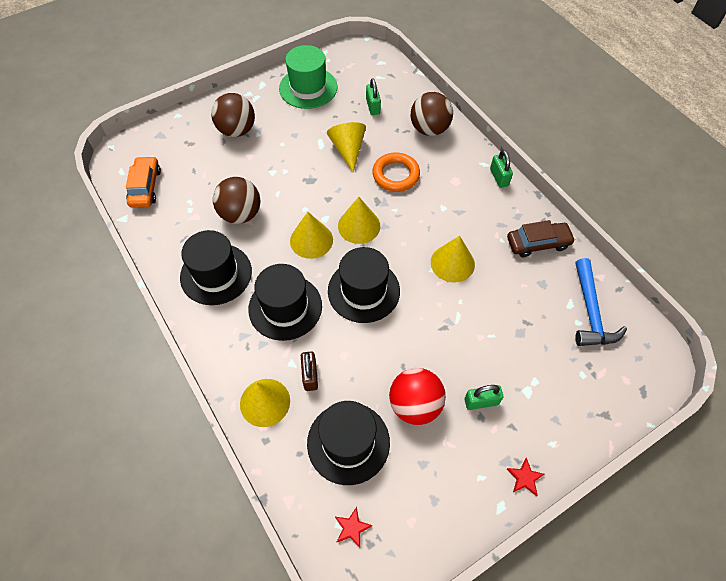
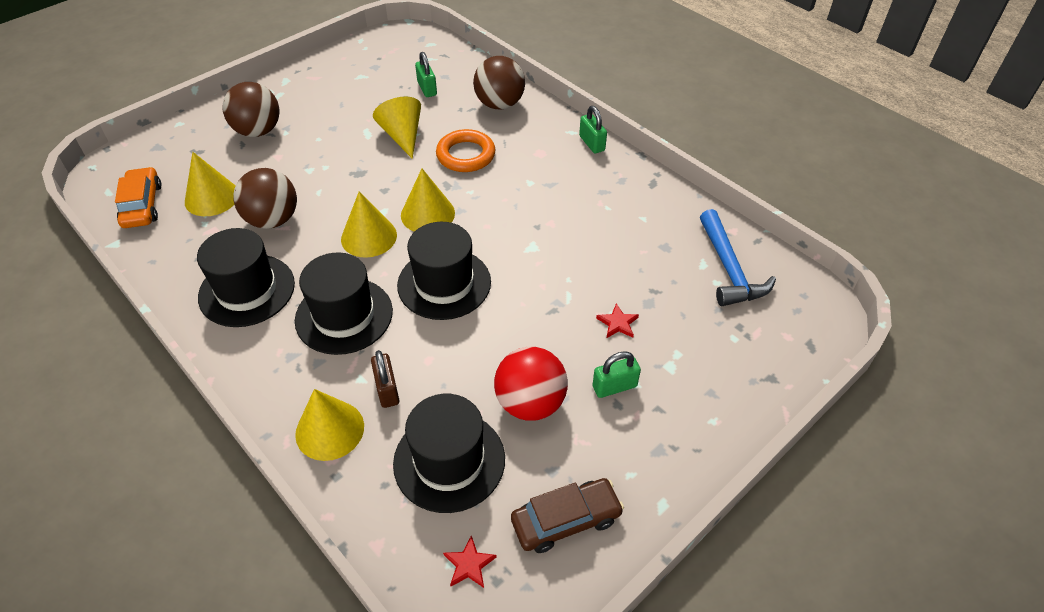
camera: 10 degrees left, 10 degrees down
(308, 88) = (344, 78): green hat -> none
(452, 263) = (551, 239): yellow cone -> yellow cone (212, 197)
(525, 478) = (686, 465): red star -> red star (618, 323)
(538, 243) = (651, 205): brown car -> brown car (566, 520)

